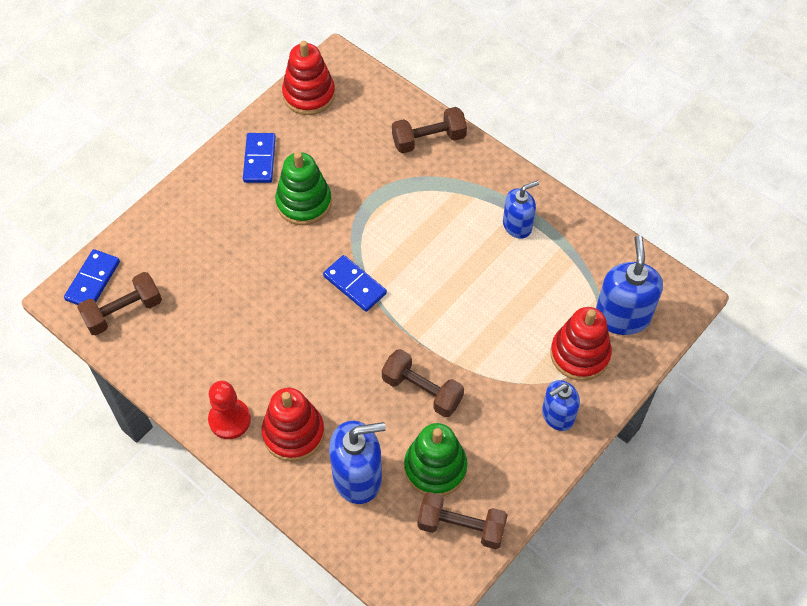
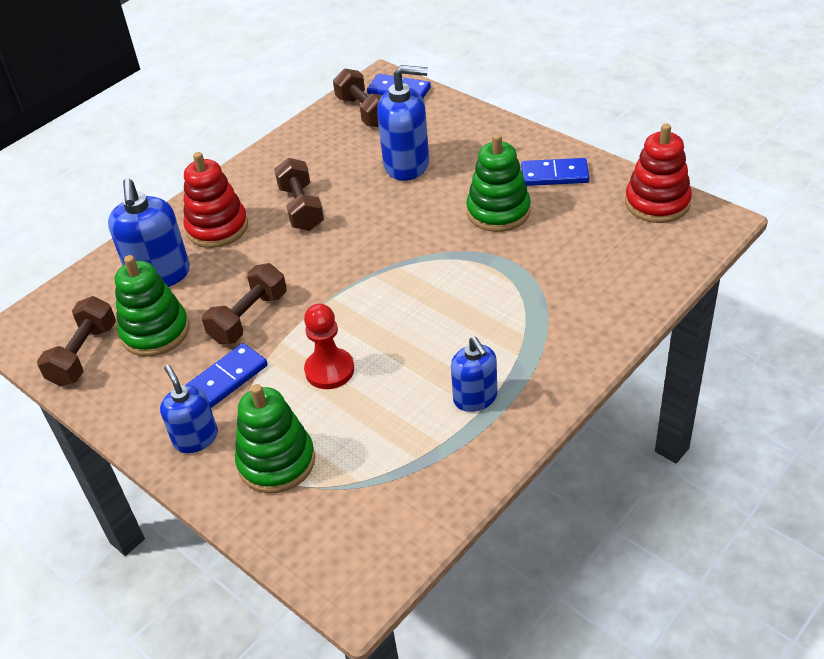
camera: 95 degrees right, 15 degrees down
(229, 419) = (240, 186): red pawn -> red pawn (329, 370)
(354, 285) = (388, 257): blue domino -> blue domino (227, 378)
(428, 139) = (606, 308): brown dumbbell -> brown dumbbell (301, 208)
(579, 354) = (276, 462): red stacking toy -> green stacking toy
(622, 316) = (329, 511): blue soap dispenser -> blue soap dispenser (407, 165)

